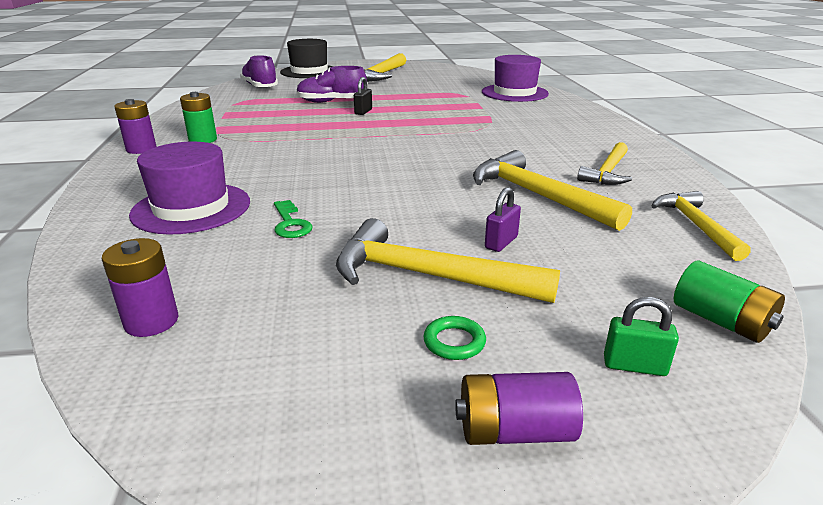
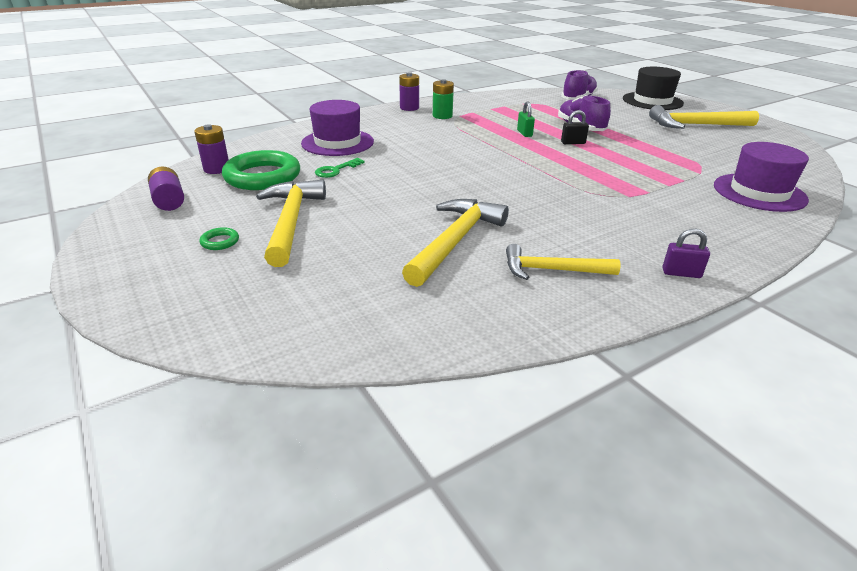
camera: 65 degrees right, 5 degrees up
(244, 280) = (262, 176): none -> green ring
(501, 242) = (353, 238): purple padlock -> purple padlock (681, 273)
(514, 431) = (145, 269): purple battery -> purple battery (169, 201)
(634, 366) = (209, 302): green padlock -> green padlock (524, 133)
(696, 225) = (455, 326): yellow hammer -> none
(720, 321) = (276, 337): green battery -> none

